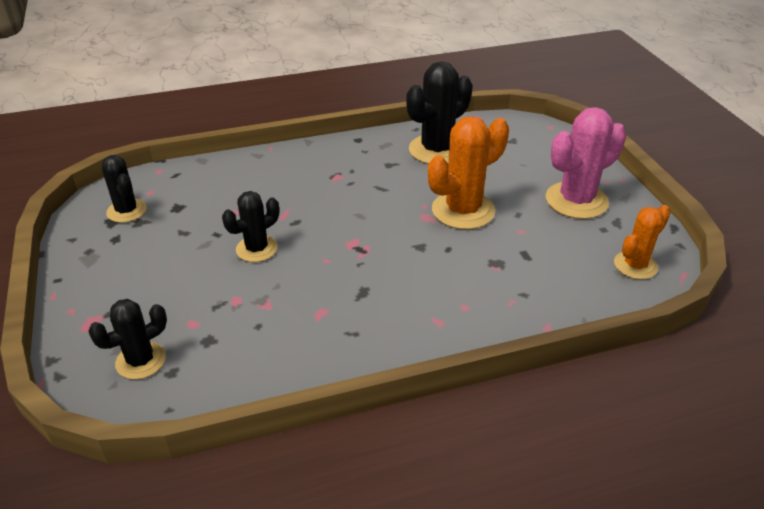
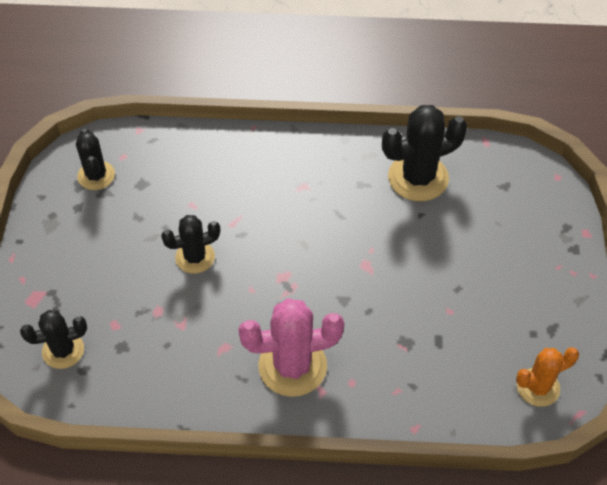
camera: 20 degrees right, 15 degrees up
(463, 210) = (405, 268): orange cactus -> none
(576, 200) = (526, 289): pink cactus -> pink cactus (292, 366)

